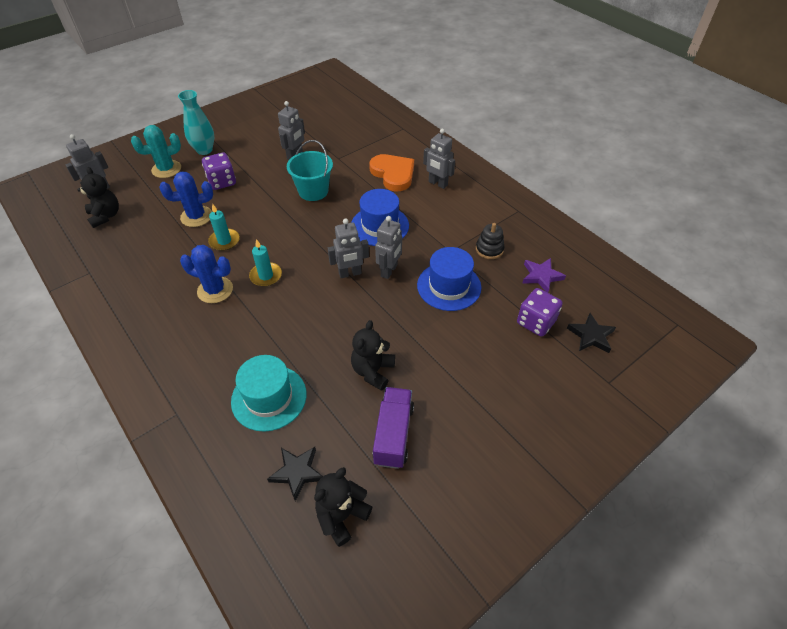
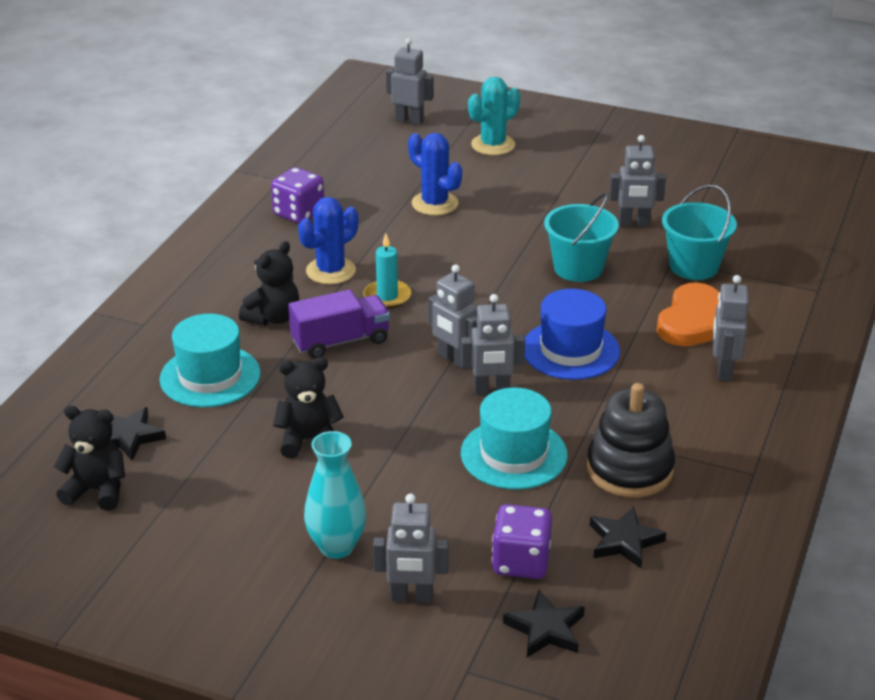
camera: 60 degrees right, 15 degrees down
(105, 216) = (372, 146): black teddy bear -> black teddy bear (273, 317)
(166, 169) = (493, 145): turquoise cactus -> turquoise cactus turned 75 degrees counterclockwise
(204, 150) = (560, 153): turquoise vase -> turquoise vase (336, 546)
(215, 290) = (331, 271): blue cactus -> blue cactus turned 60 degrees clockwise
(222, 182) = (515, 193): purple dice -> purple dice (299, 213)
(224, 241) = (414, 242): turquoise candle -> none
(349, 154) = (694, 266): none -> turquoise bucket
(393, 434) = (228, 491): purple truck -> purple truck (340, 341)
(449, 286) = (514, 454): blue hat -> turquoise hat
(489, 249) = (629, 469): black stacking toy -> black stacking toy, size x1.73
(540, 381) = (411, 597): none -> grey robot
(541, 276) = (624, 541): purple star -> black star

